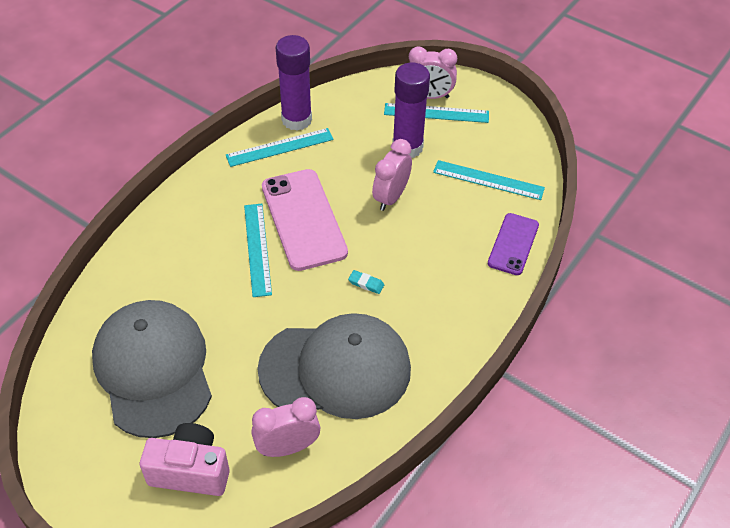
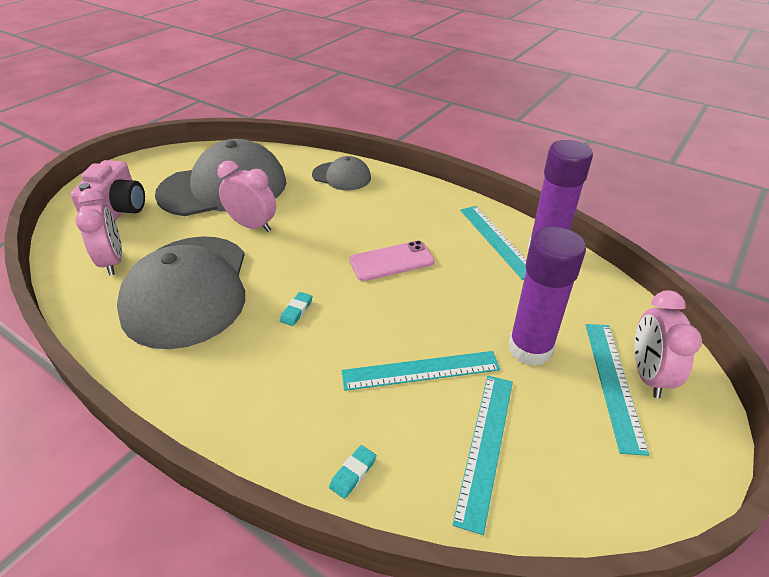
camera: 90 degrees right, 10 degrees down
(149, 258) = (341, 176): none -> grey cap
(257, 249) = (350, 233): turquoise ruler -> turquoise ruler (420, 370)
(304, 219) = (392, 261): pink phone -> pink phone, size x0.59
(391, 197) = (434, 332): pink clock -> pink clock (252, 226)
(513, 244) = (353, 473): purple phone -> turquoise eraser

